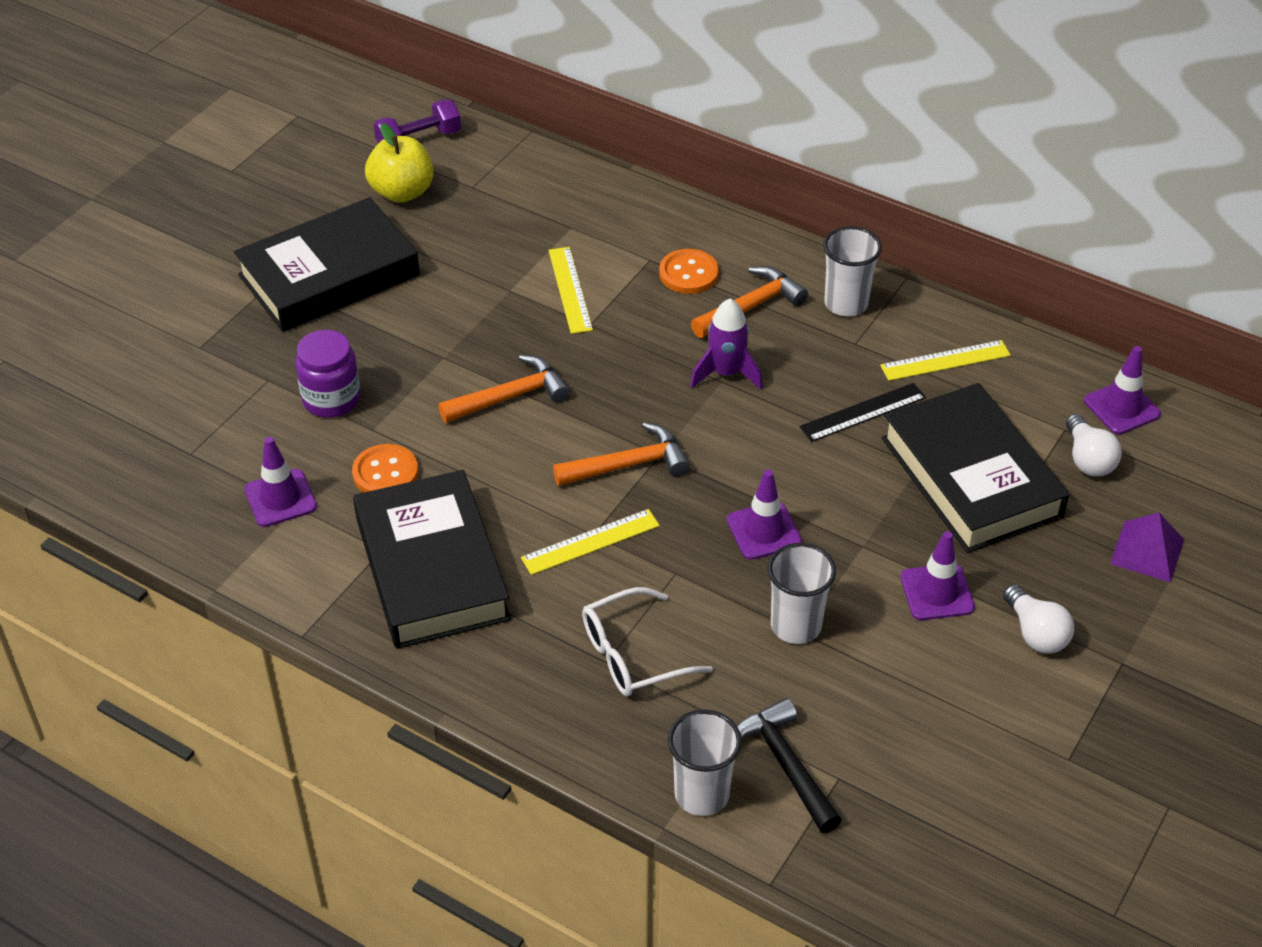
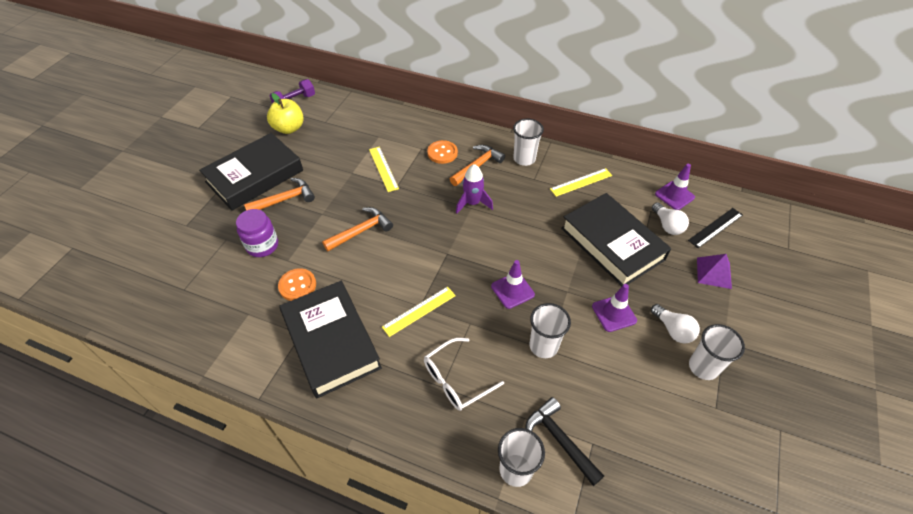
camera: 10 degrees left, 5 degrees up
(280, 498) = (238, 310): purple traffic cone -> none
(628, 465) = (431, 262): orange hammer -> orange hammer (285, 199)
(863, 412) = (547, 215): black ruler -> black ruler (715, 227)
(1069, 697) = (703, 367): none -> white cup

